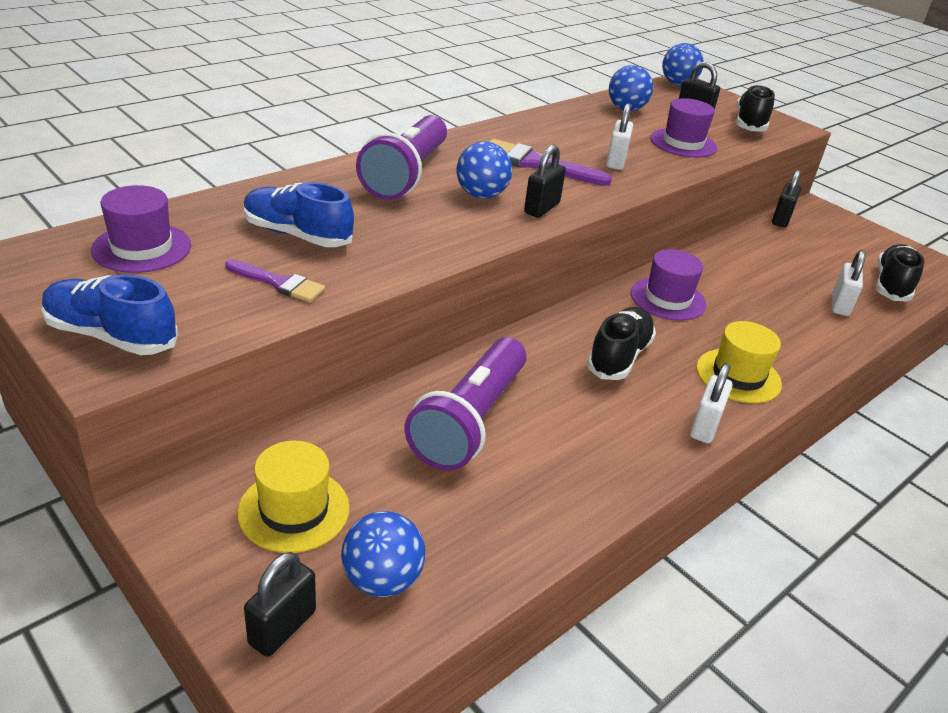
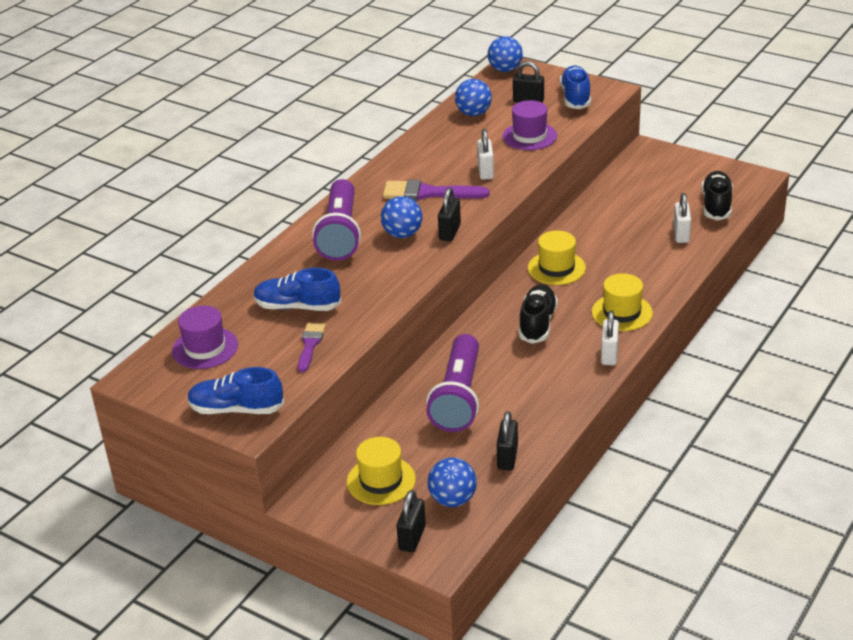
camera: 10 degrees left, 0 degrees up
(279, 283) = (310, 345): purple brush -> purple brush turned 90 degrees counterclockwise
(668, 299) = (556, 268): purple hat -> yellow hat
(750, 123) = (575, 97): black shoe -> blue shoe
(781, 219) = (622, 169): black padlock -> black padlock (507, 457)

